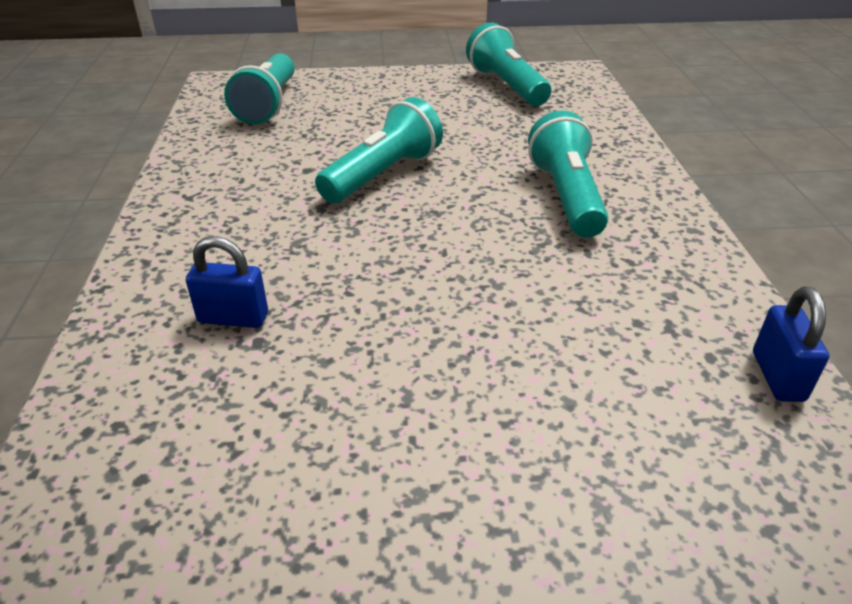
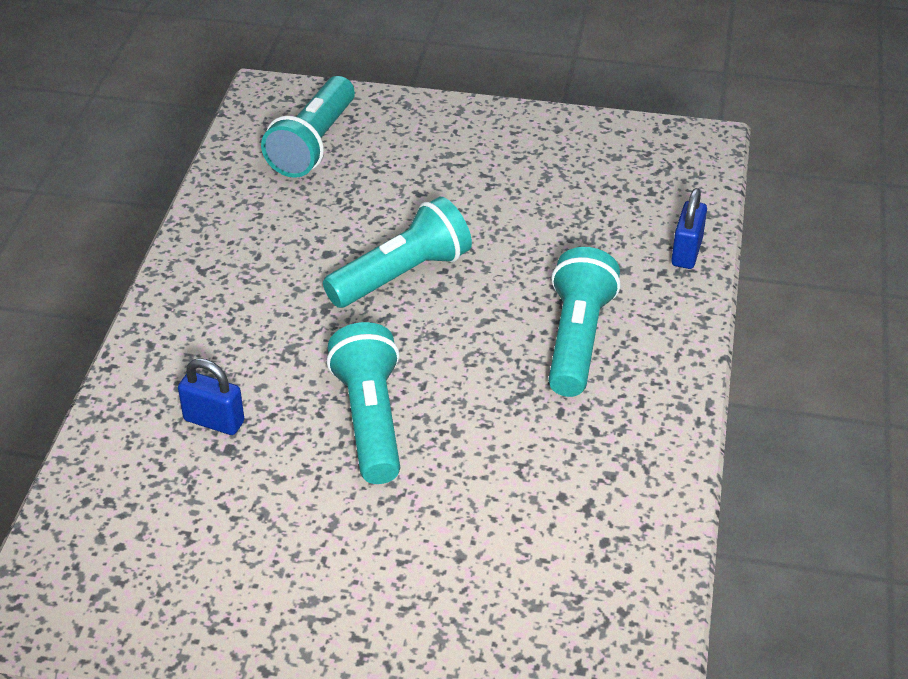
camera: 15 degrees right, 5 degrees up
(506, 86) = (600, 155): turquoise flashlight -> turquoise flashlight (370, 419)
(777, 376) = (649, 571): blue padlock -> blue padlock (686, 252)

